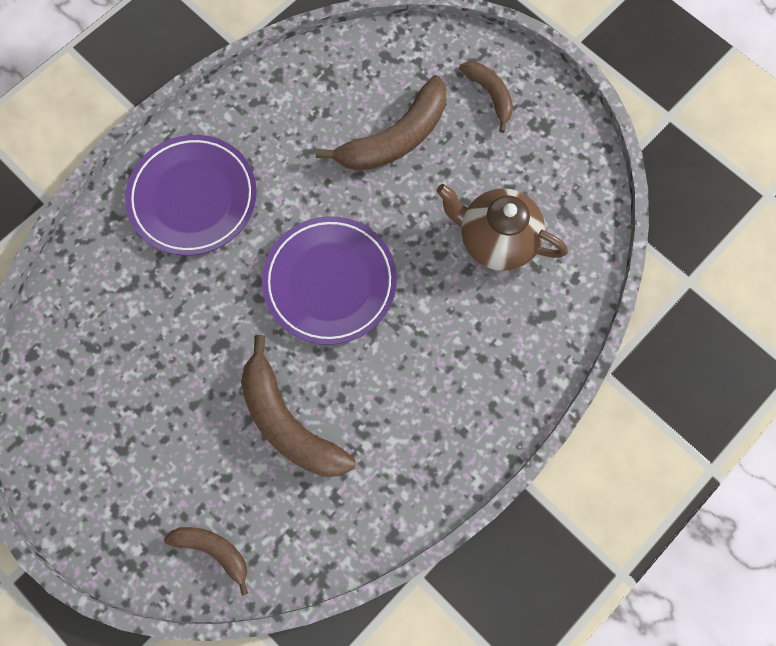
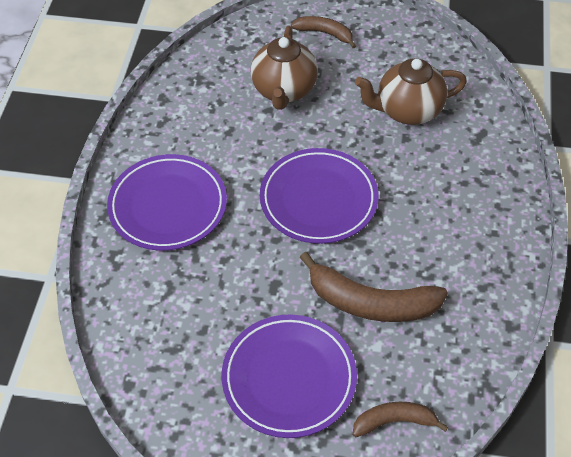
camera: 35 degrees left, 20 degrees down
(161, 444) = (289, 378): none -> purple plate
(395, 138) = (284, 90): brown banana -> brown teapot

